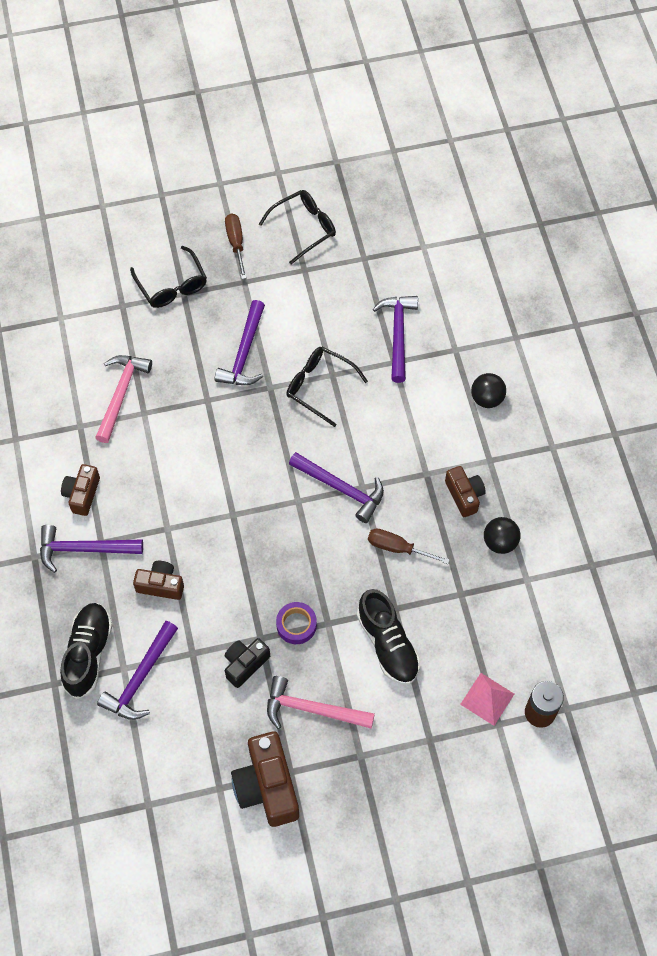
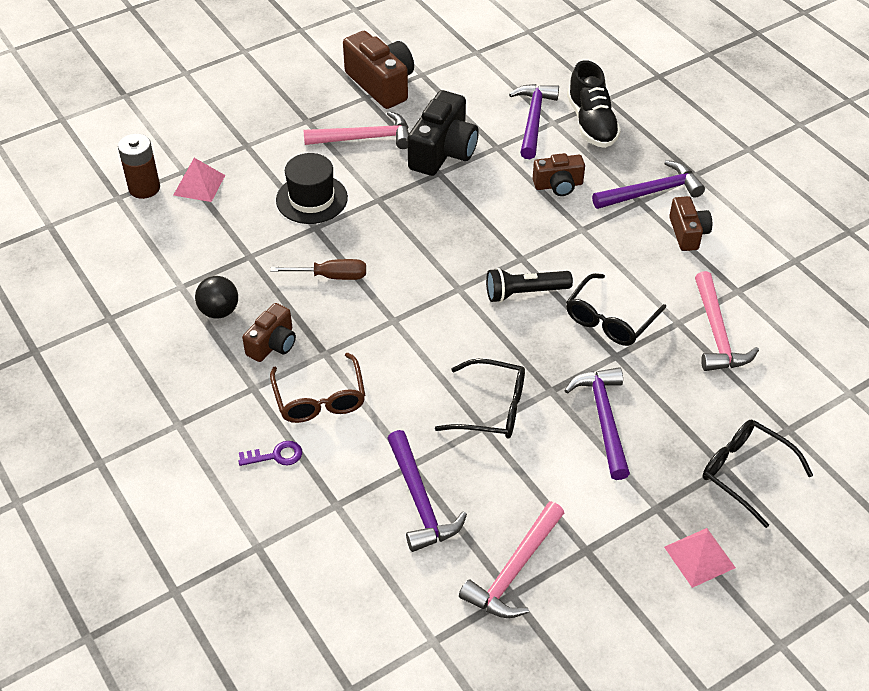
camera: 160 degrees right, 15 degrees down
(236, 244) = (699, 557): brown screwdriver -> pink pyramid
(245, 664) = (443, 152): black camera -> black camera, size x1.68
(247, 479) = (525, 293): none -> black flashlight
(296, 625) = (409, 190): purple tape -> none
(304, 228) = (619, 612): black glasses -> black glasses (610, 319)
(341, 489) = (416, 312): purple hammer -> none
(356, 271) = (514, 571): none -> pink hammer
(388, 644) = (311, 199): black shoe -> black hat
(442, 434) = (320, 399): none -> brown glasses
(464, 495) = (273, 344): brown camera -> brown camera turned 105 degrees counterclockwise
(487, 399) = (276, 455): black ball -> purple key

